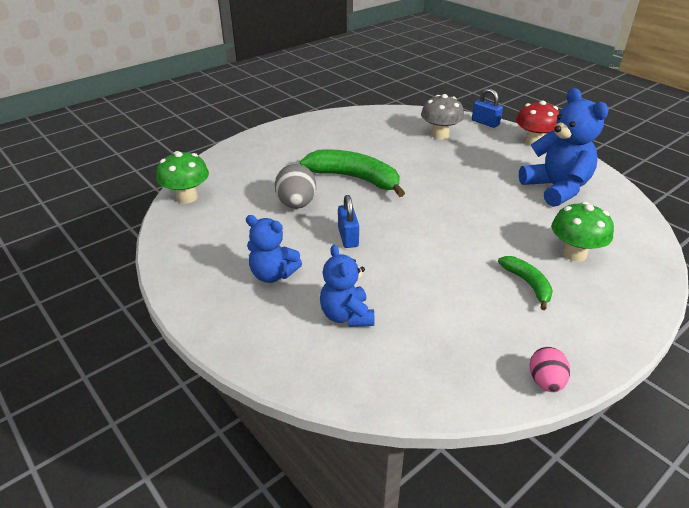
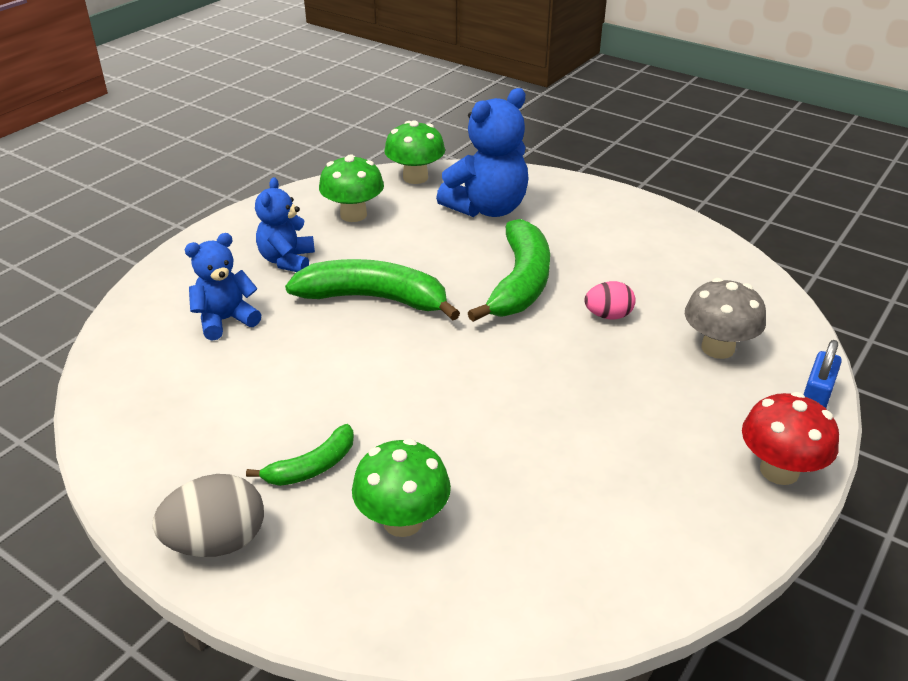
camera: 75 degrees right, 0 degrees up
(223, 233) = (353, 215): none -> green mushroom
(296, 204) = (432, 249): grey egg -> grey egg (217, 542)
(348, 237) = (374, 299): blue padlock -> green banana
(545, 382) = (124, 484): pink egg -> pink egg (608, 316)
(556, 189) = (605, 502): blue teddy bear -> blue teddy bear (487, 209)

